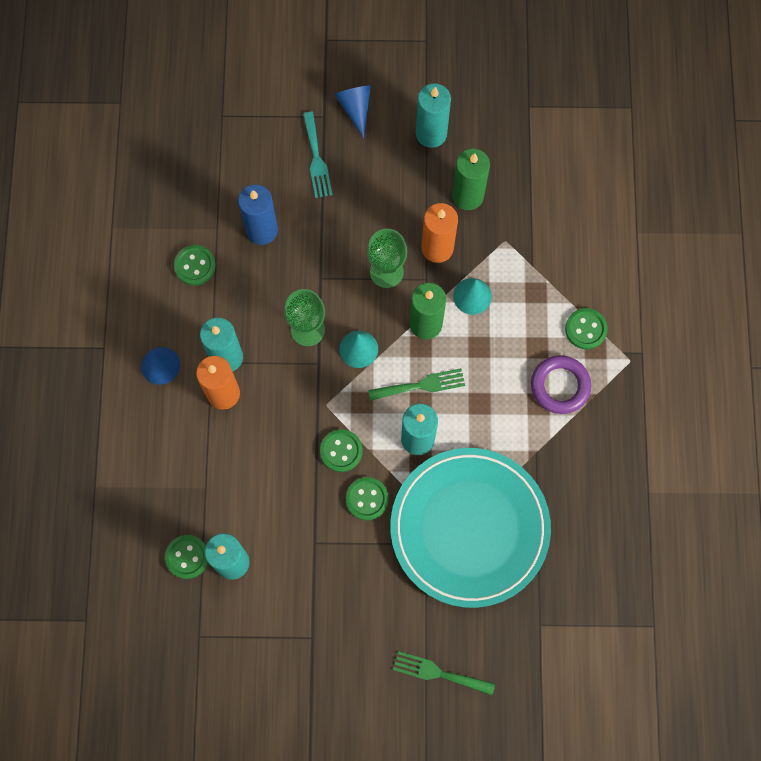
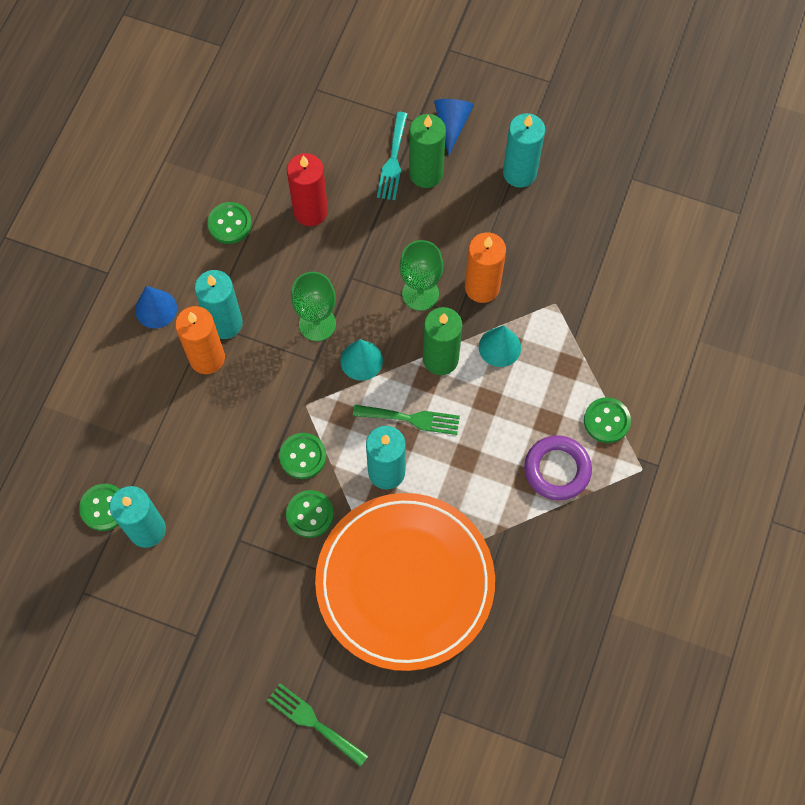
camera: 20 degrees right, 5 degrees down
(262, 230) = (310, 211): blue candle -> red candle
(467, 196) = (533, 246): green candle -> green candle (426, 173)
(469, 528) = (405, 582): turquoise plate -> orange plate

